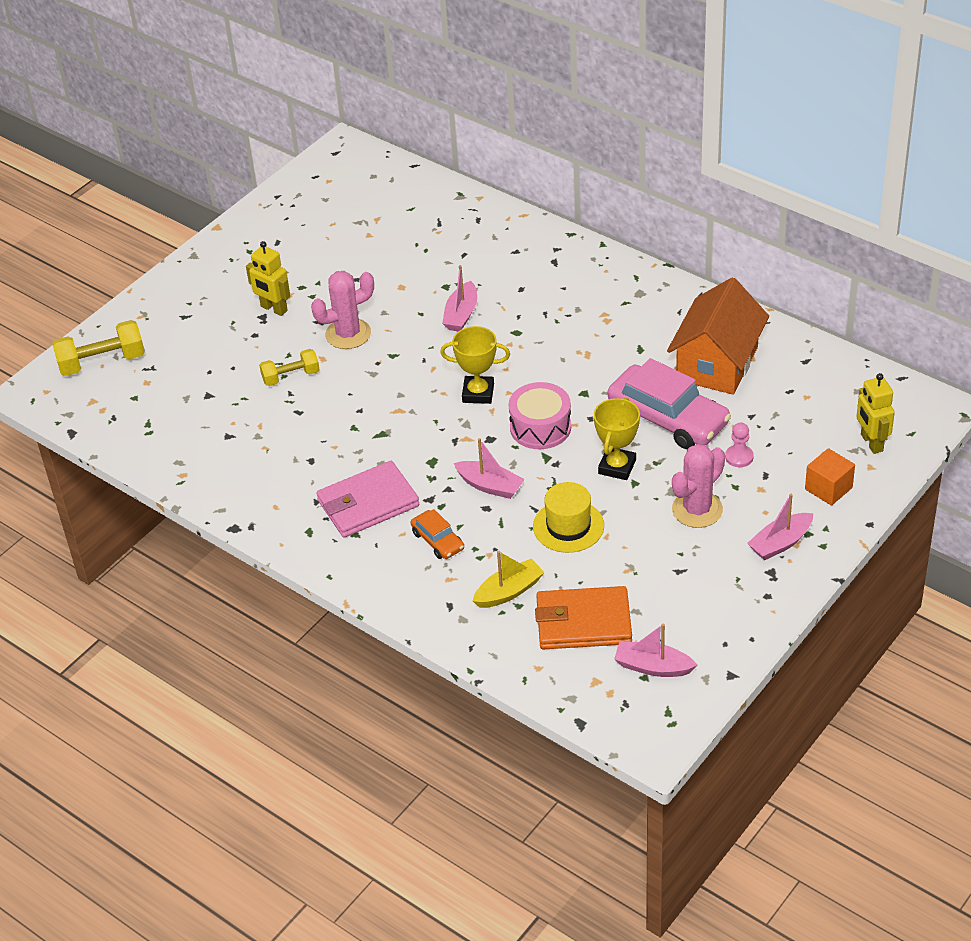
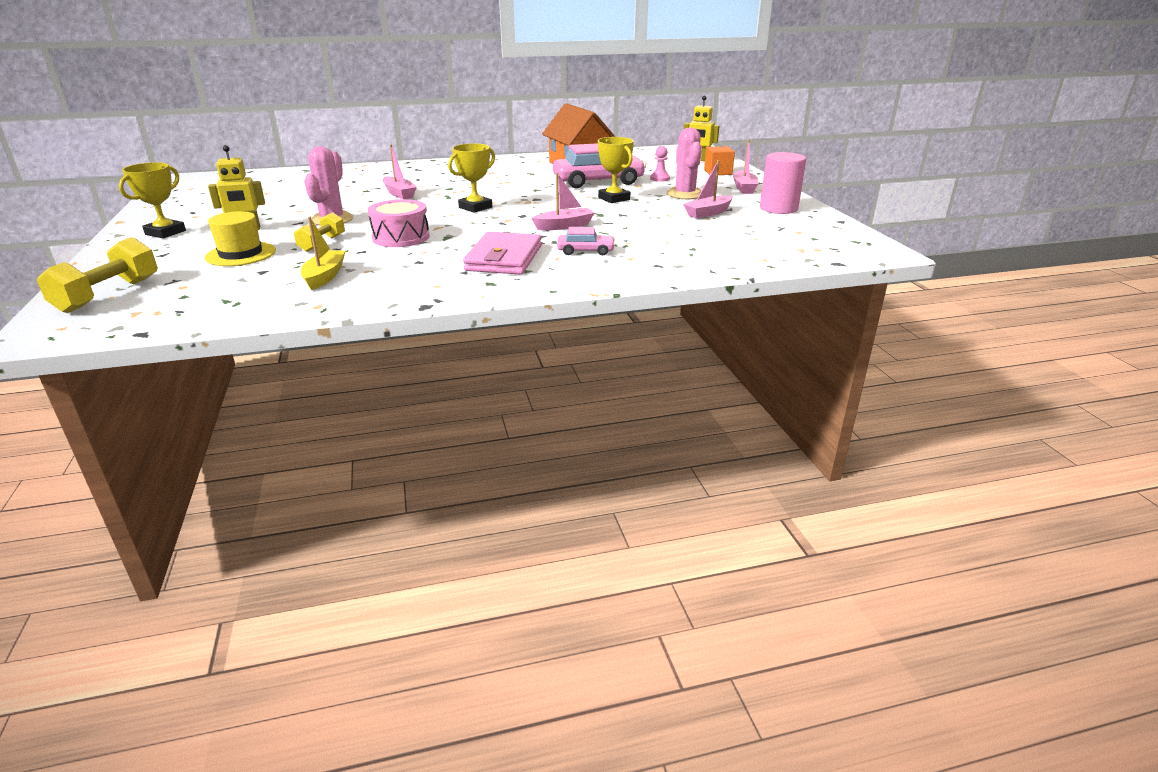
camera: 55 degrees left, 15 degrees down
(222, 274) = (165, 232): none -> yellow trophy
(437, 541) = (585, 251): orange car -> pink car
(509, 591) = (674, 247): yellow boat -> yellow boat (325, 276)
(540, 427) = (541, 203): pink drum -> pink drum (401, 237)
(568, 526) = (642, 219): yellow hat -> yellow hat (241, 254)
(583, 622) = (738, 238): orange wallet -> none
(653, 667) = (807, 234): pink boat -> pink boat (708, 213)
(725, 607) = (778, 208): none -> pink cylinder

